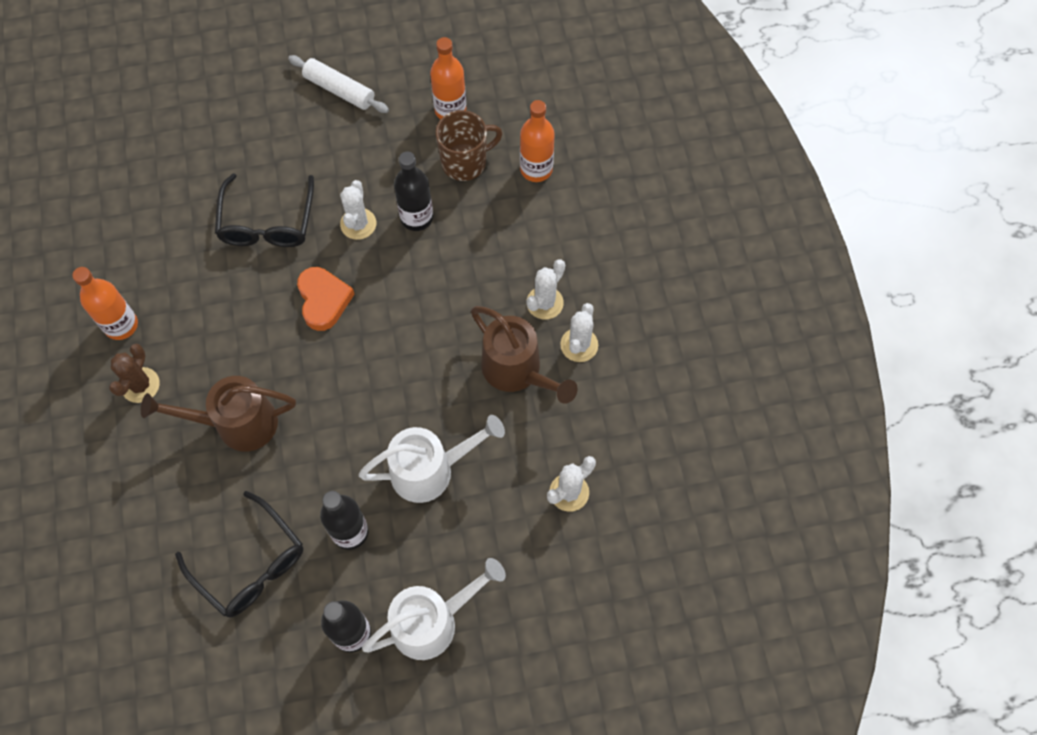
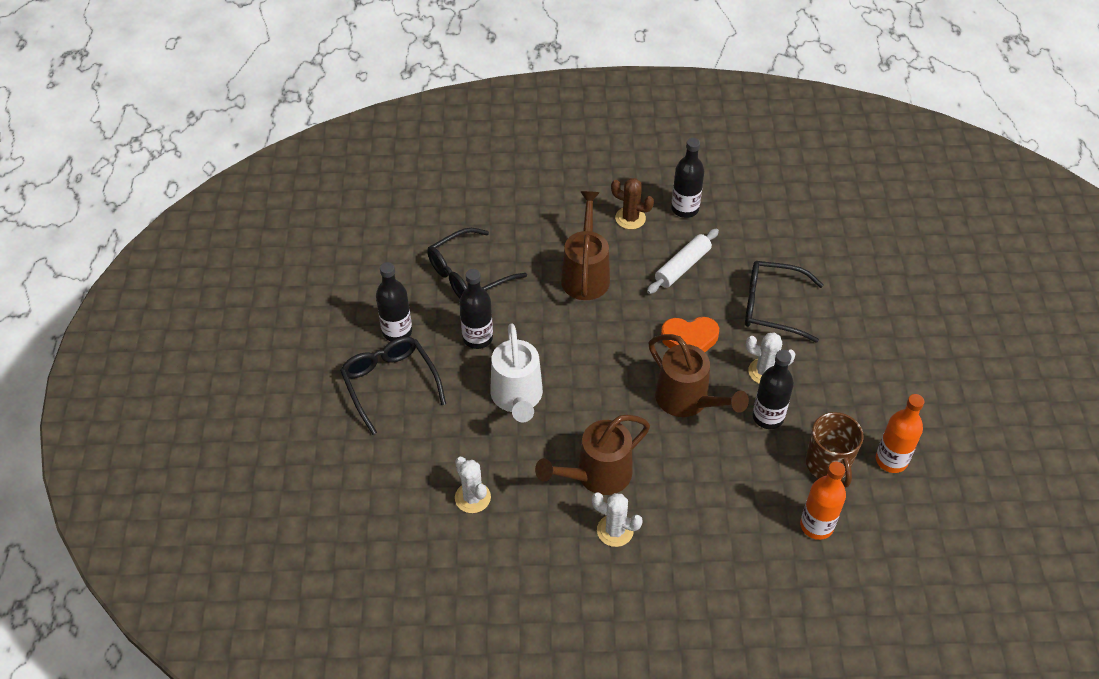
camera: 100 degrees right, 15 degrees down
(121, 325) = (685, 209): orange bottle -> black bottle
(339, 90) = (916, 371): white rolling pin -> white rolling pin (682, 267)
(408, 293) = (688, 401): none -> brown watering can
(433, 621) = (390, 384): white watering can -> black glasses
(544, 303) = (664, 509): white cactus -> none

